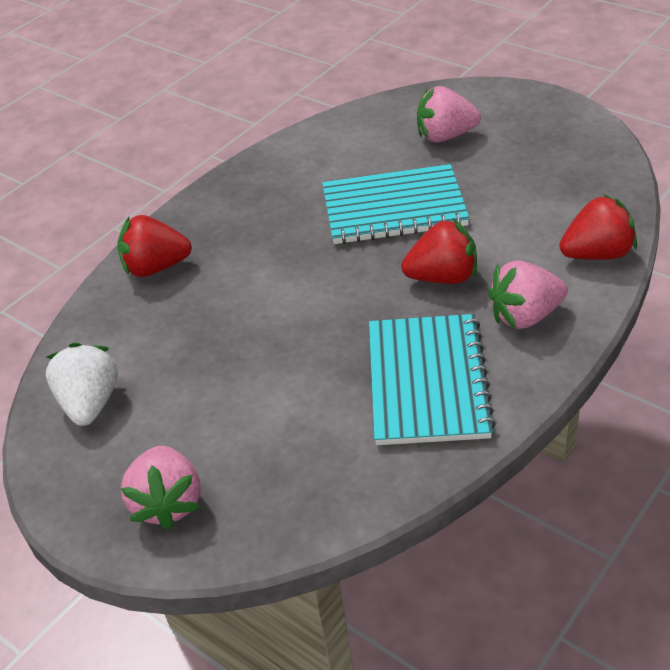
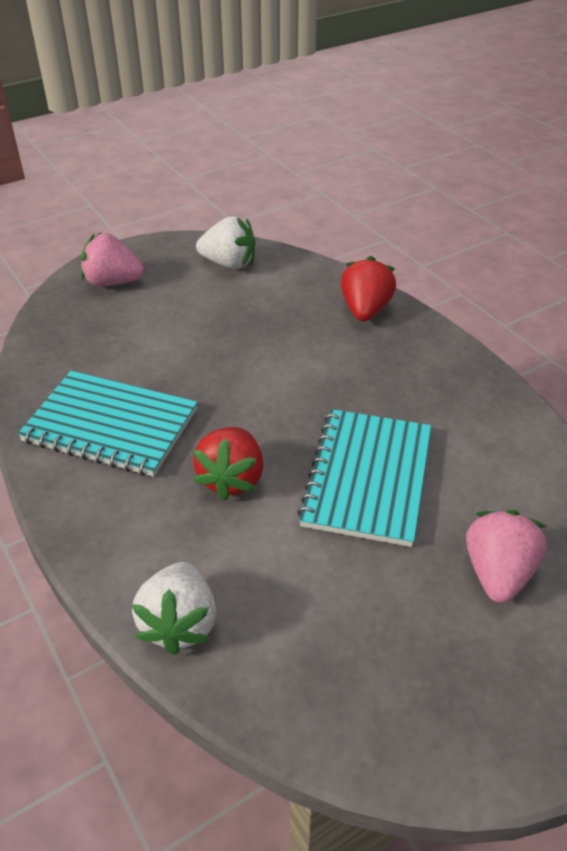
camera: 105 degrees right, 0 degrees up
(525, 316) = (134, 519): pink strawberry -> none
(597, 254) = (179, 623): red strawberry -> white strawberry

